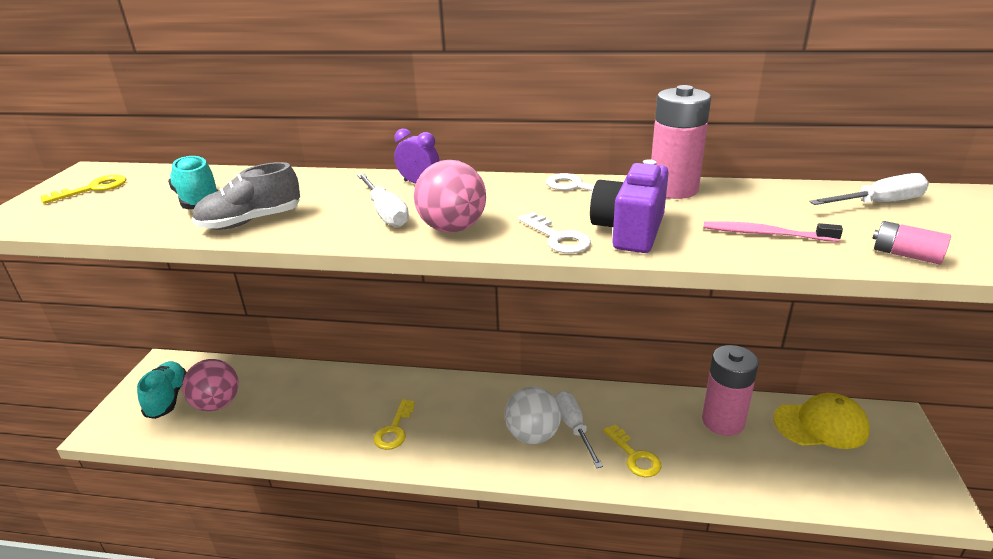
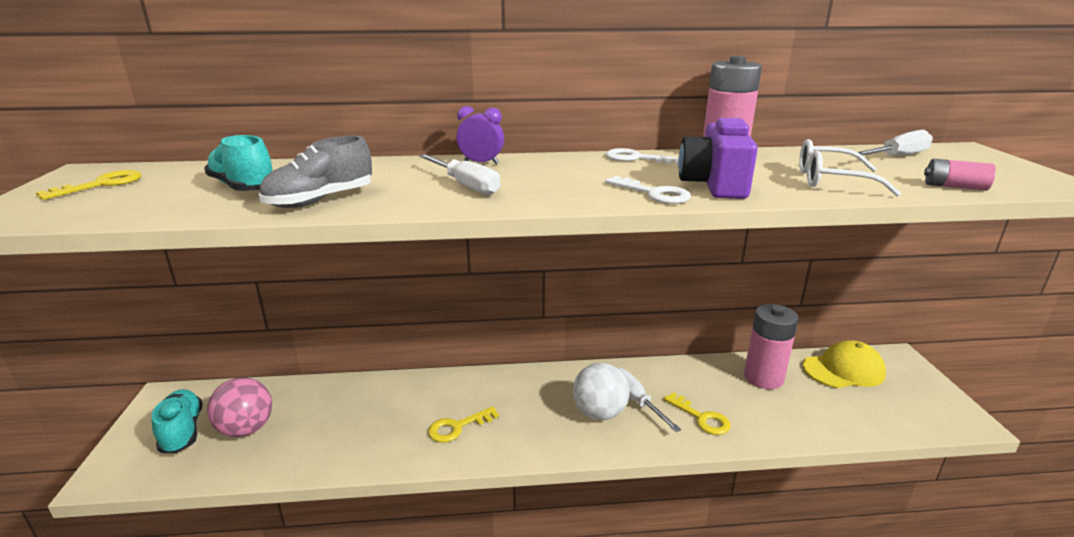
camera: 15 degrees left, 5 degrees down
(394, 429) = (457, 427): yellow key -> yellow key turned 60 degrees clockwise
(452, 228) = (545, 193): pink ball -> none
(766, 234) = (831, 180): pink toothbrush -> white glasses

